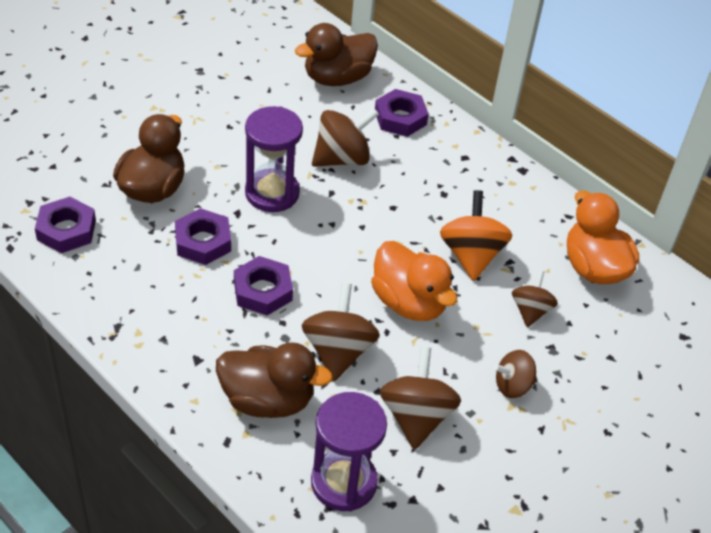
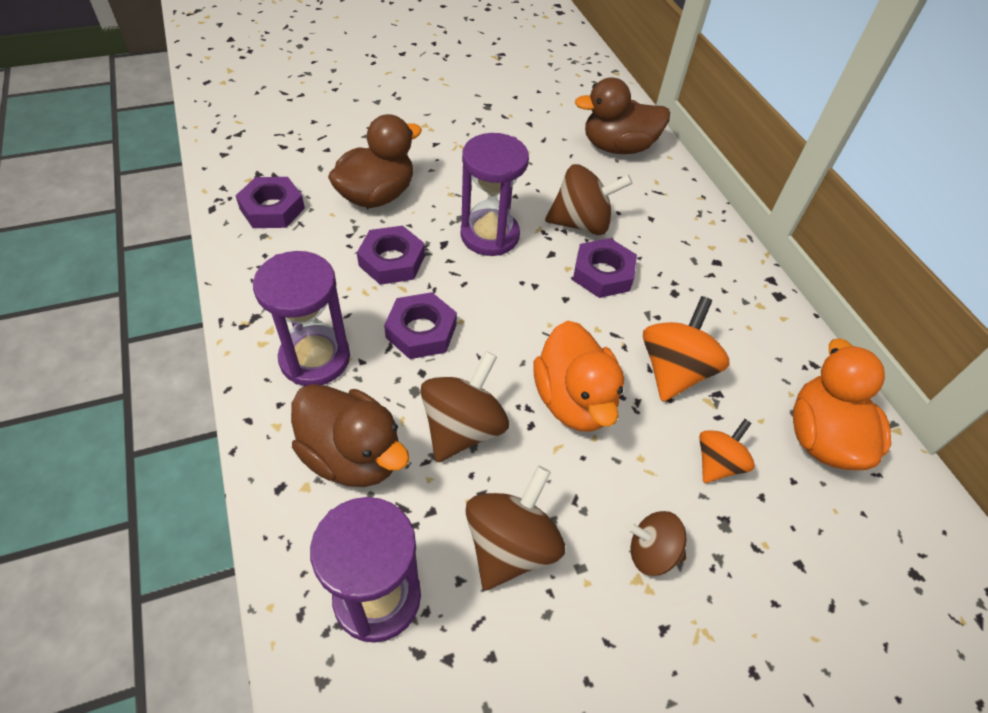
camera: 25 degrees right, 5 degrees up
(191, 341) = (315, 358): none -> purple hourglass
(400, 118) = (664, 202): purple nut -> purple nut (603, 273)
(530, 311) = (717, 463): brown spinning top -> orange spinning top

